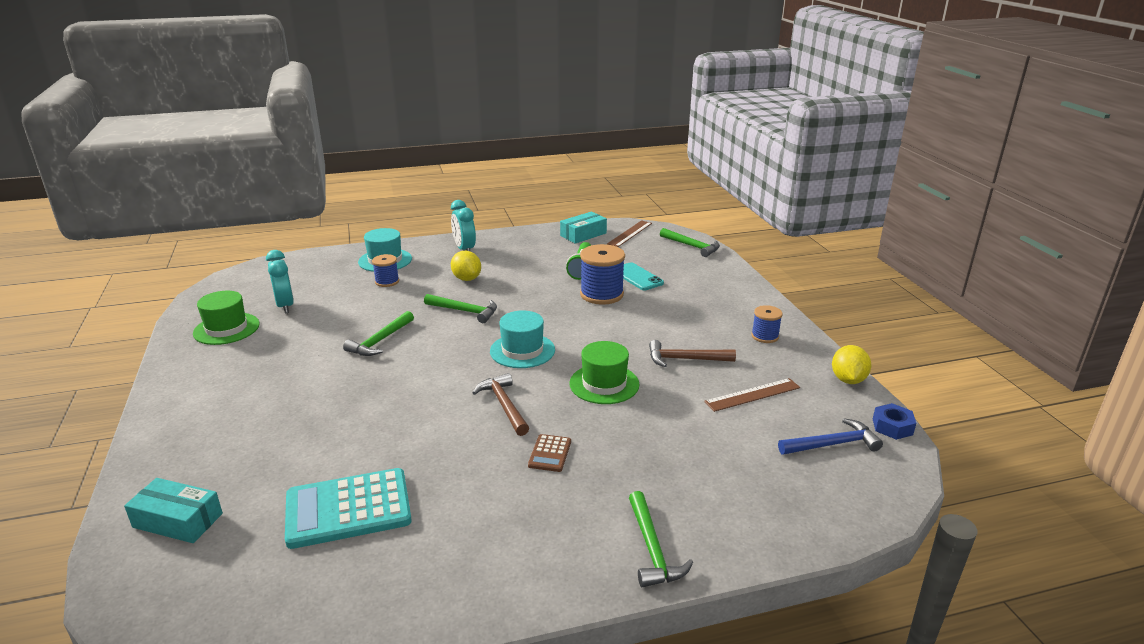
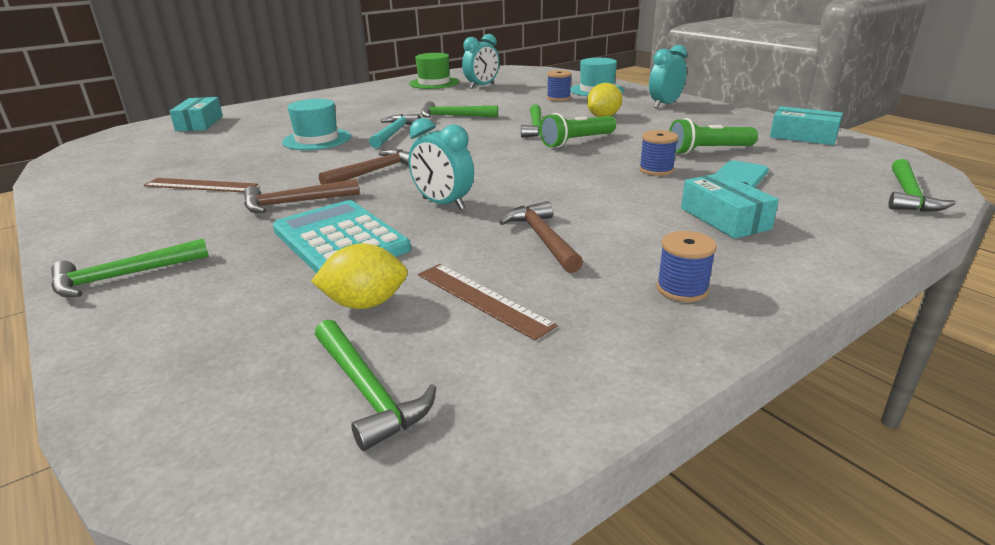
camera: 70 degrees right, 0 degrees up
(348, 509) = (208, 155): turquoise calculator -> turquoise calculator (340, 240)
(399, 380) = (394, 133): none -> turquoise hammer
(517, 304) = (576, 141): none -> green flashlight
(522, 350) = (482, 160): turquoise hat -> turquoise hat (317, 139)
(550, 453) = (295, 203): brown calculator -> brown hammer
(601, 294) = (656, 170): blue spool -> blue spool, size x0.57
(604, 384) = (443, 204): green hat -> turquoise clock
(630, 233) = (862, 156): brown ruler -> brown ruler (201, 185)
(690, 299) = (724, 218): none -> turquoise box
(833, 444) = (368, 392): blue hammer -> green hammer
(848, 380) = (609, 395): yellow lemon -> yellow lemon (365, 303)
(892, 427) = (461, 471): blue nut -> none

